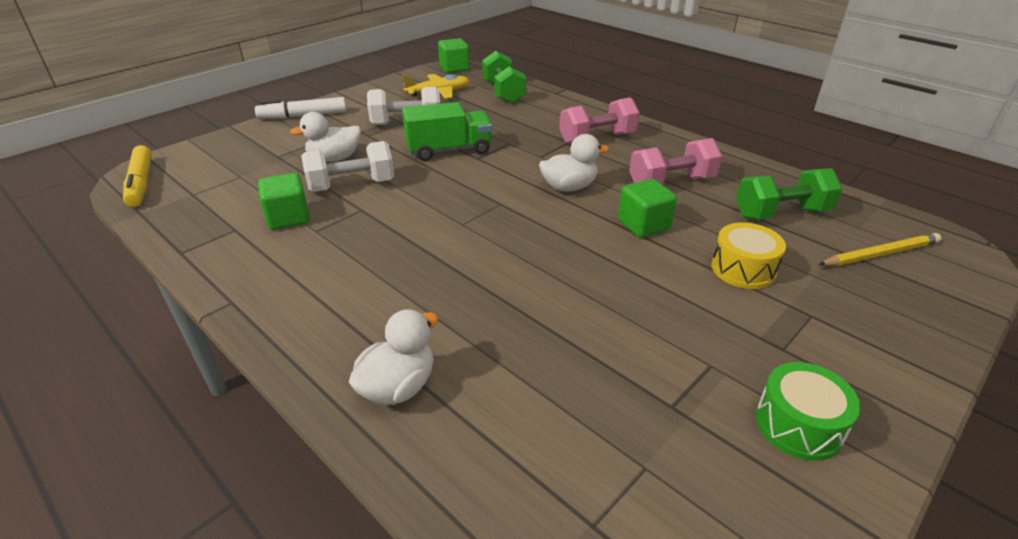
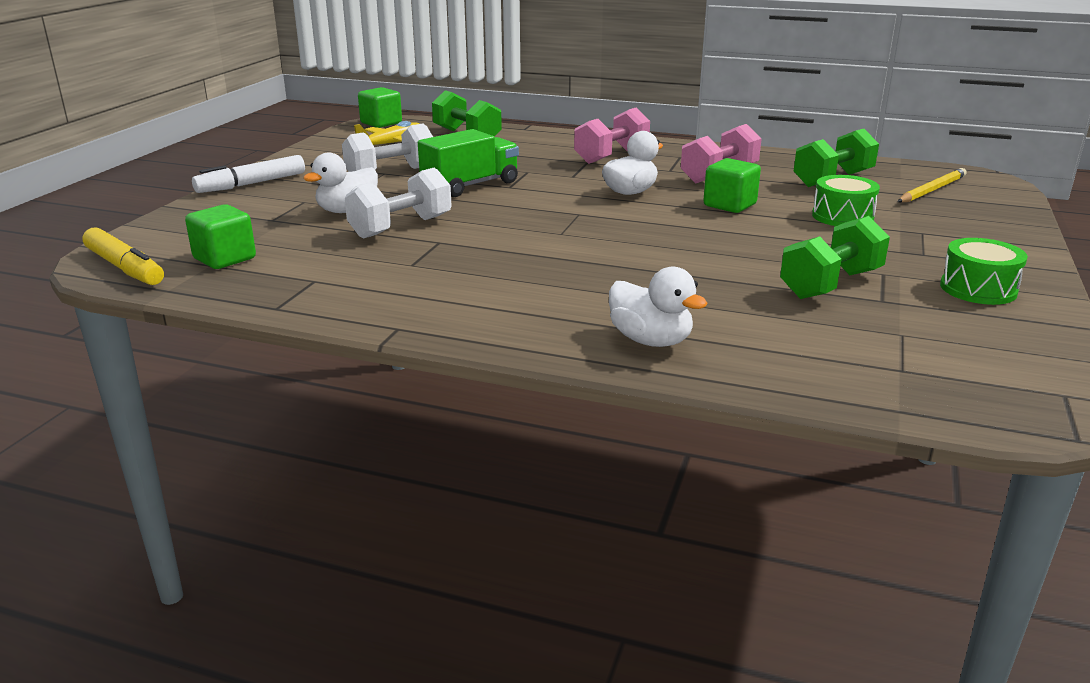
camera: 25 degrees left, 10 degrees down
(288, 218) = (365, 261): green cube -> green cube (224, 259)
(398, 387) = (651, 340): white duck -> white duck turned 120 degrees clockwise
(639, 364) = (830, 284): none -> green dumbbell
(743, 269) = (842, 216): yellow drum -> green drum

